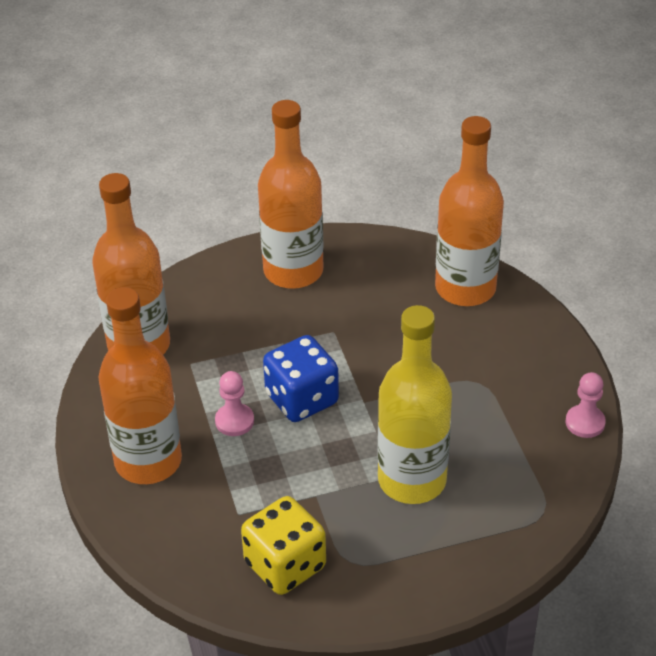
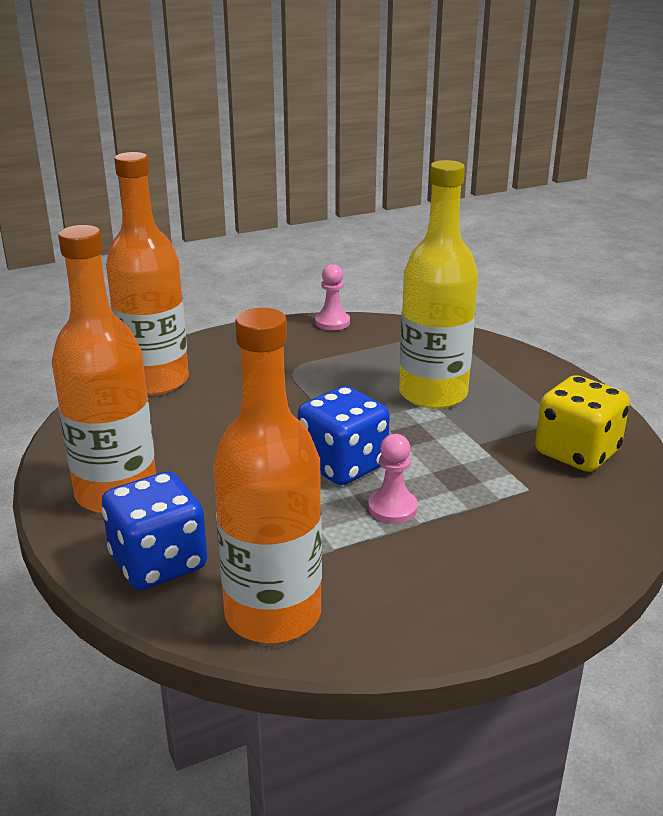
camera: 100 degrees left, 15 degrees down
(148, 461) = (484, 569): orange bottle -> none
(206, 293) = (158, 563): none -> blue dice

